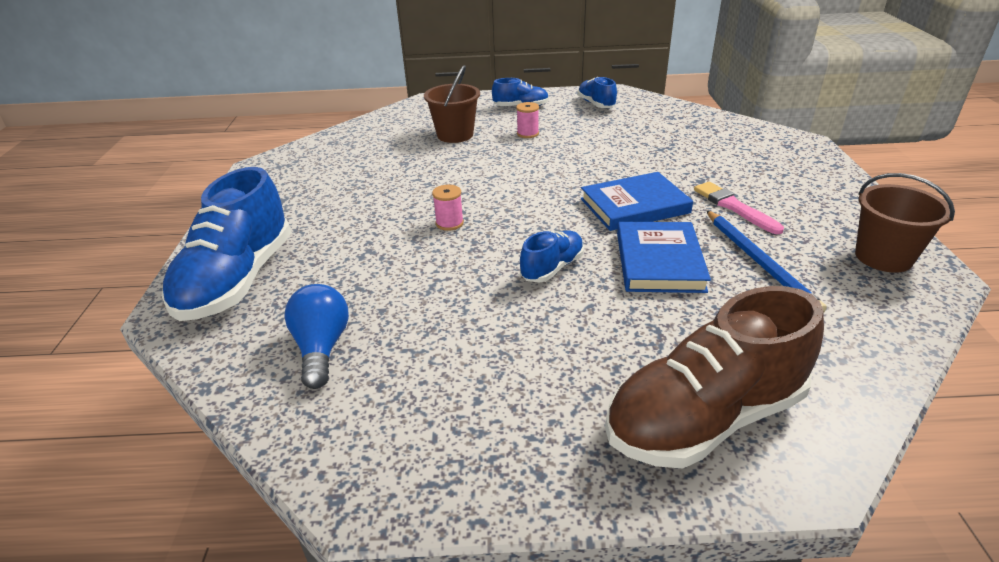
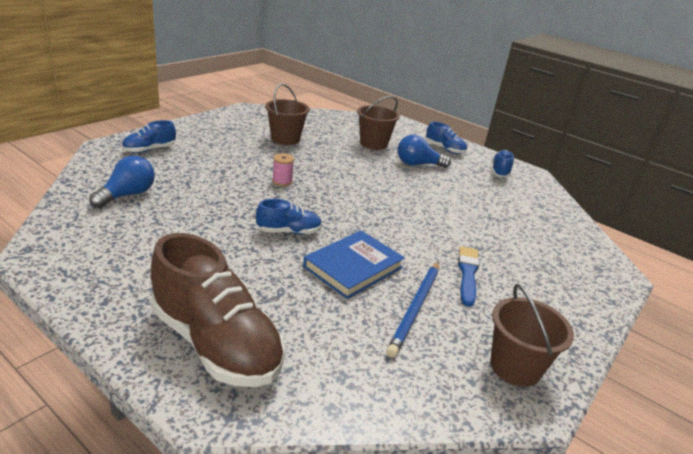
camera: 35 degrees right, 5 degrees down
(238, 280) = (149, 150): blue shoe -> blue shoe, size x0.50
(365, 177) = (285, 139): none -> brown bucket
(527, 134) = (418, 164): pink spool -> blue light bulb
(634, 206) = (401, 234): blue book -> none
(704, 418) = (216, 343): brown shoe -> brown shoe turned 150 degrees counterclockwise
(734, 207) = (467, 274): pink brush -> blue brush

